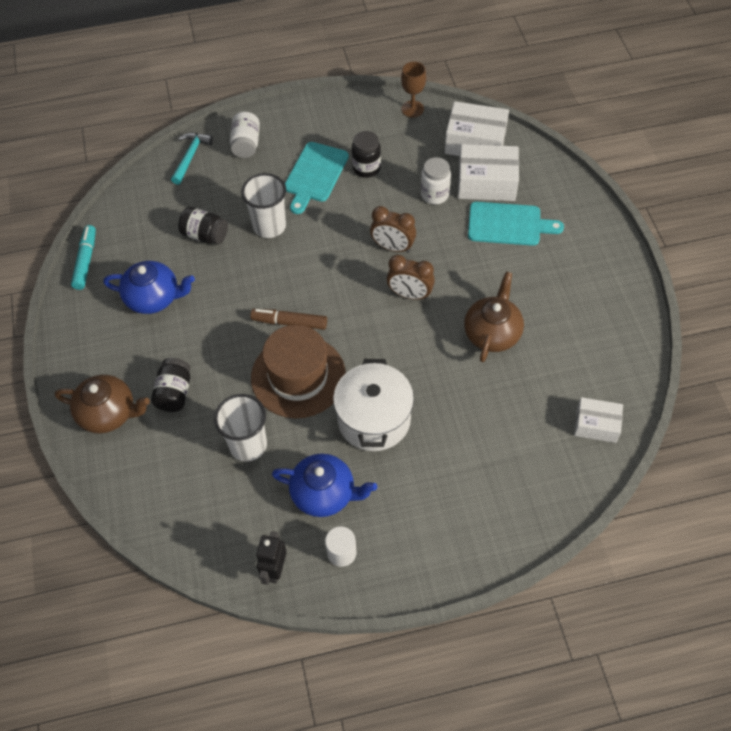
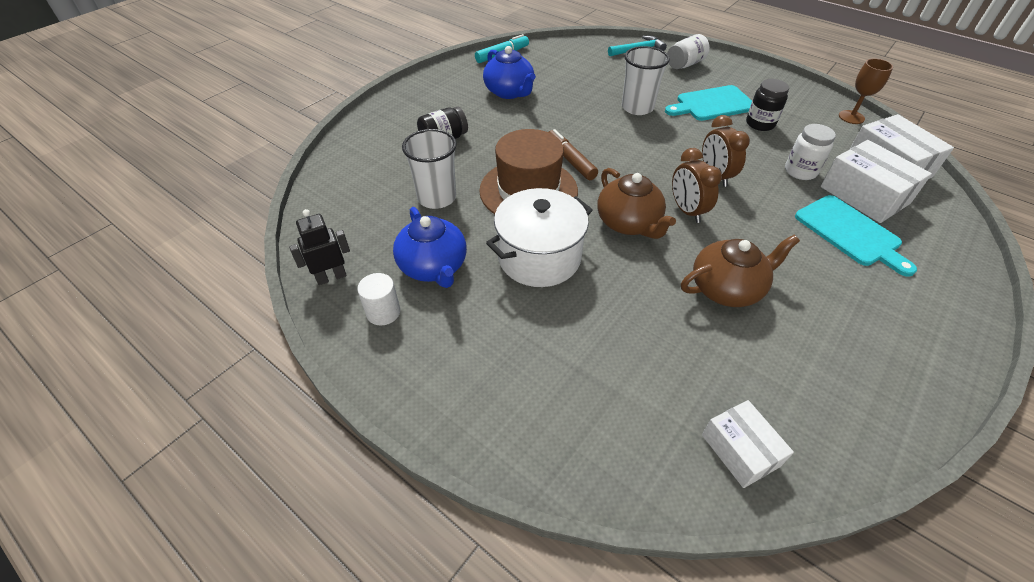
camera: 50 degrees right, 10 degrees down
(108, 413) = (396, 121): brown teapot -> brown teapot (629, 223)
(205, 235) = (588, 86): black jar -> none

